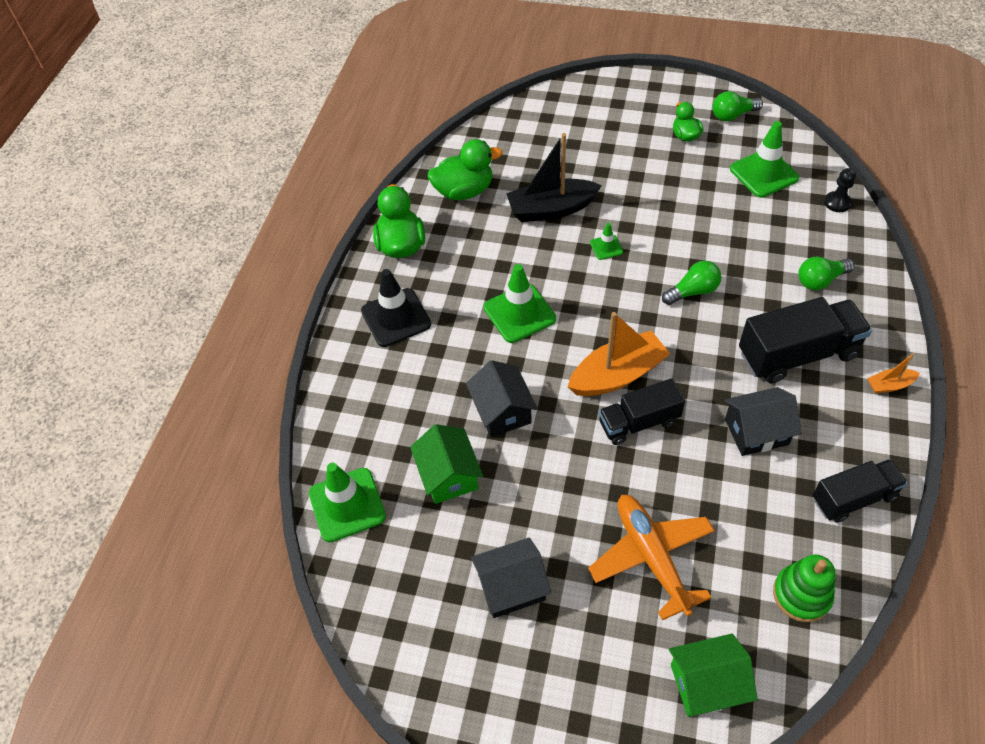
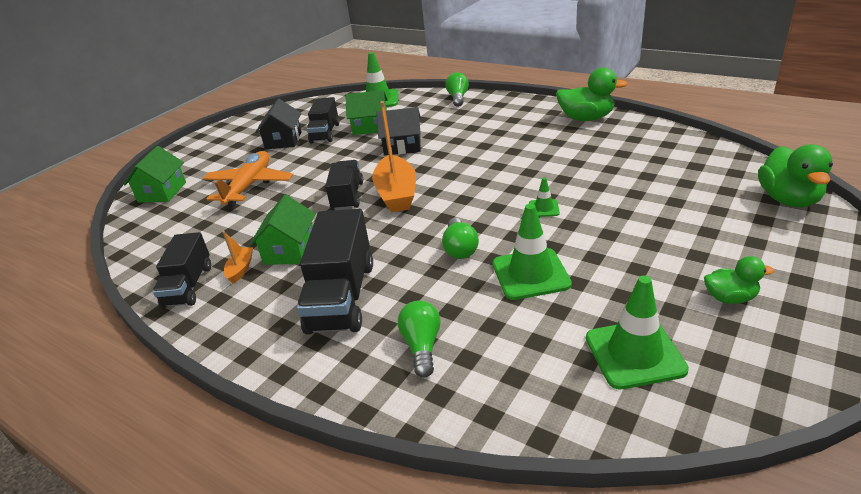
camera: 110 degrees right, 20 degrees down
(396, 317) = (511, 115): black traffic cone -> none
(464, 191) = (647, 146): green duck -> green duck (788, 199)
(477, 532) = (325, 133): none -> black truck
(519, 313) = (487, 159): green traffic cone -> green traffic cone (530, 274)
(551, 209) = (609, 185): black boat -> none
(651, 557) = (249, 186): orange plane -> orange plane turned 75 degrees counterclockwise
(733, 115) = (783, 359): green light bulb -> green light bulb (458, 98)
(756, 431) = (290, 250): black house -> green house
(801, 595) = (160, 239): green stacking toy -> none
(837, 203) = (550, 415): black pawn -> none
(889, 385) = (257, 351): orange boat -> orange boat (241, 269)

